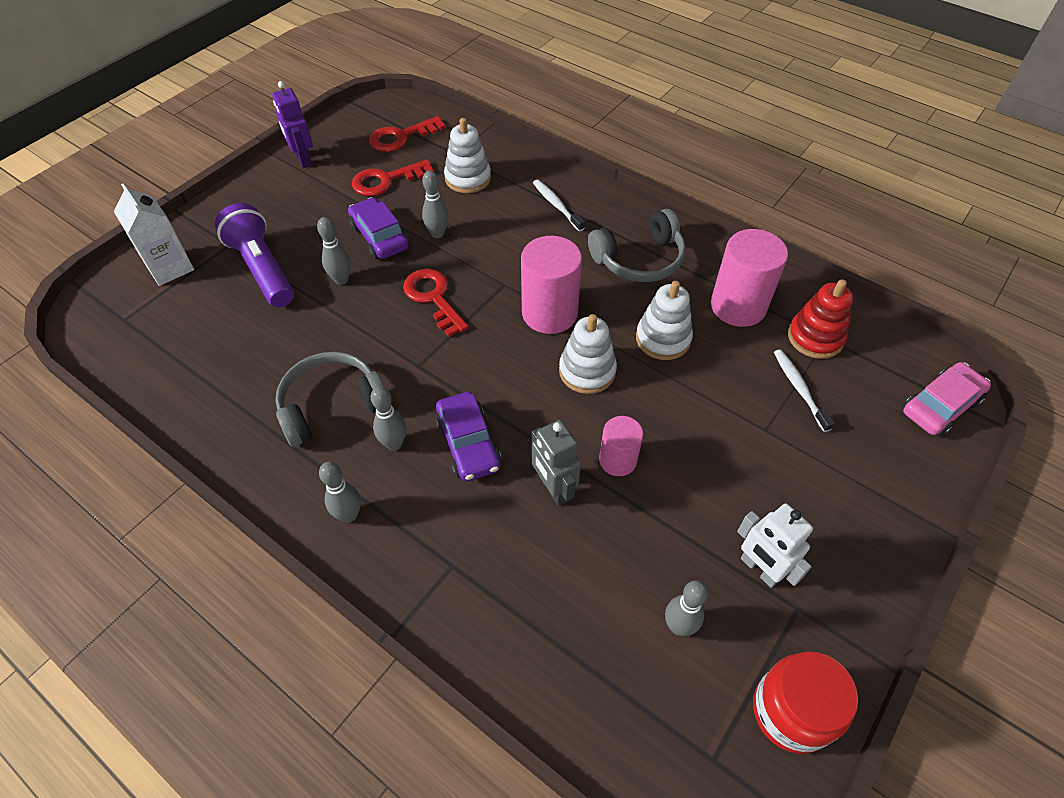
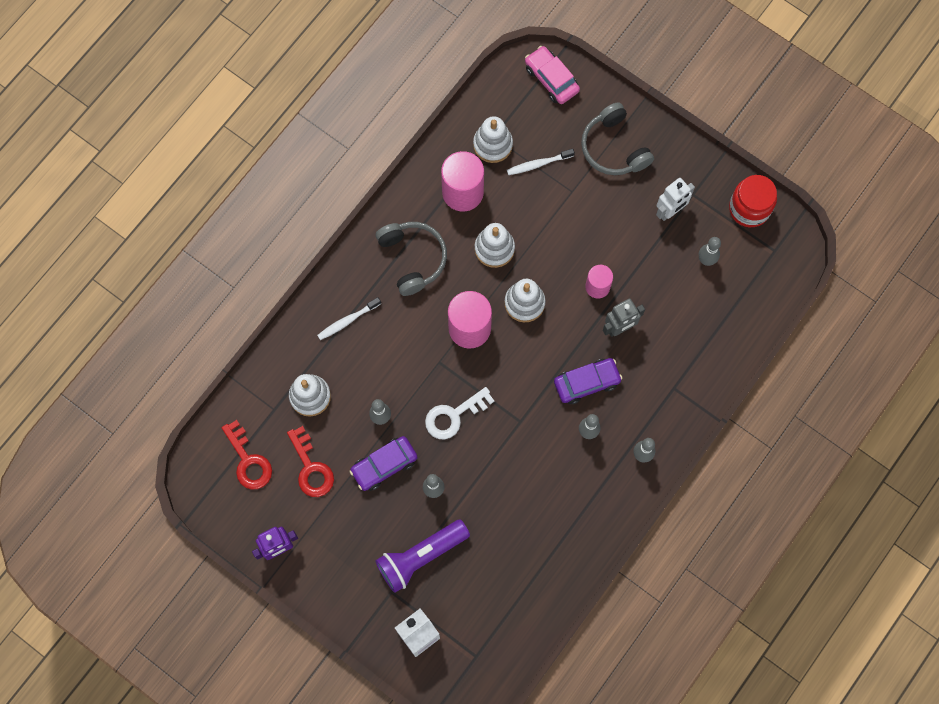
camera: 90 degrees left, 20 degrees up
(332, 406) = (557, 479): grey headphones -> grey headphones (614, 148)
(433, 298) = (453, 416): red key -> white key
(815, 337) = (492, 144): red stacking toy -> white stacking toy

